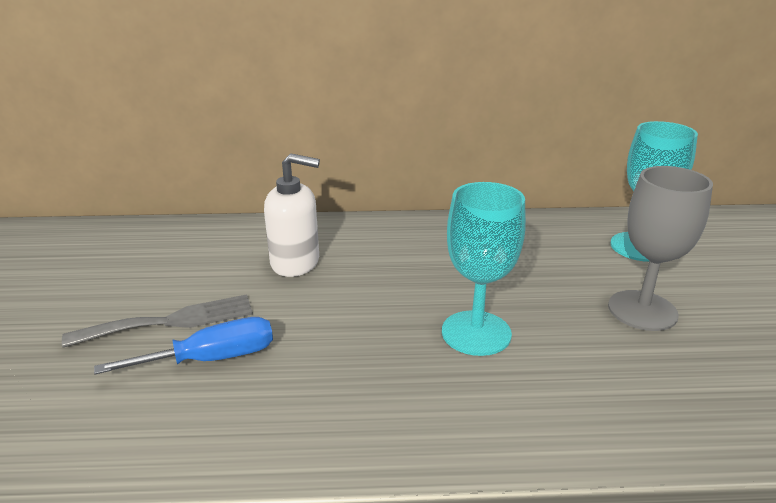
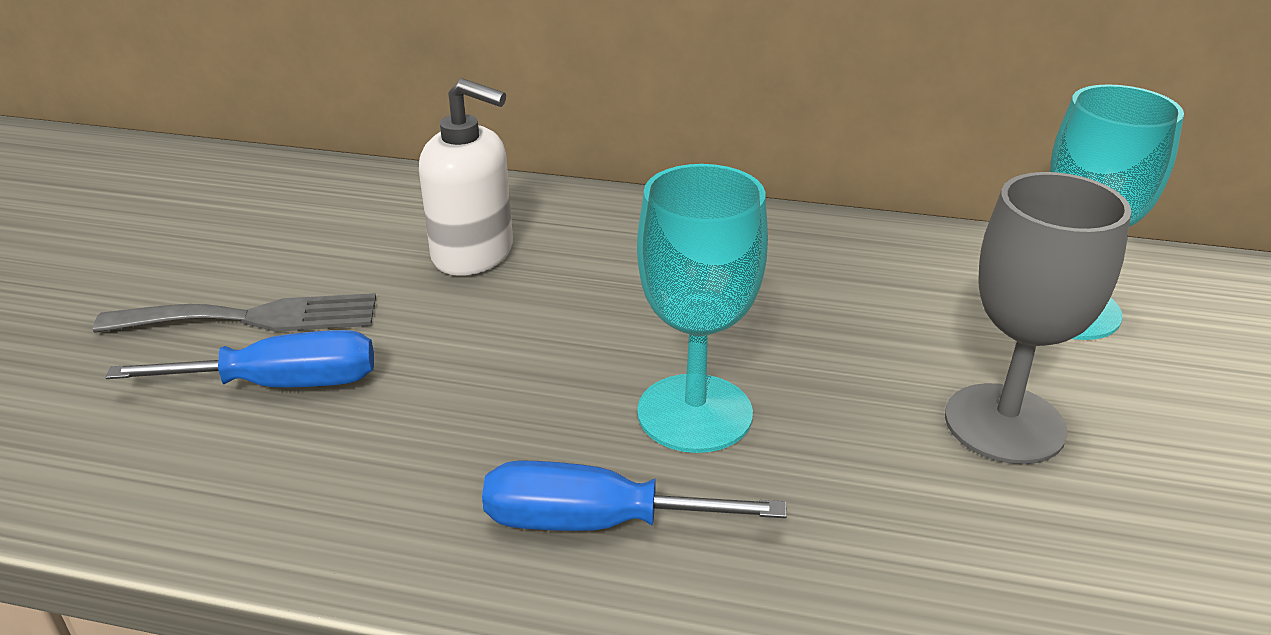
camera: 15 degrees right, 5 degrees up
(453, 405) = (595, 522): none -> blue screwdriver

